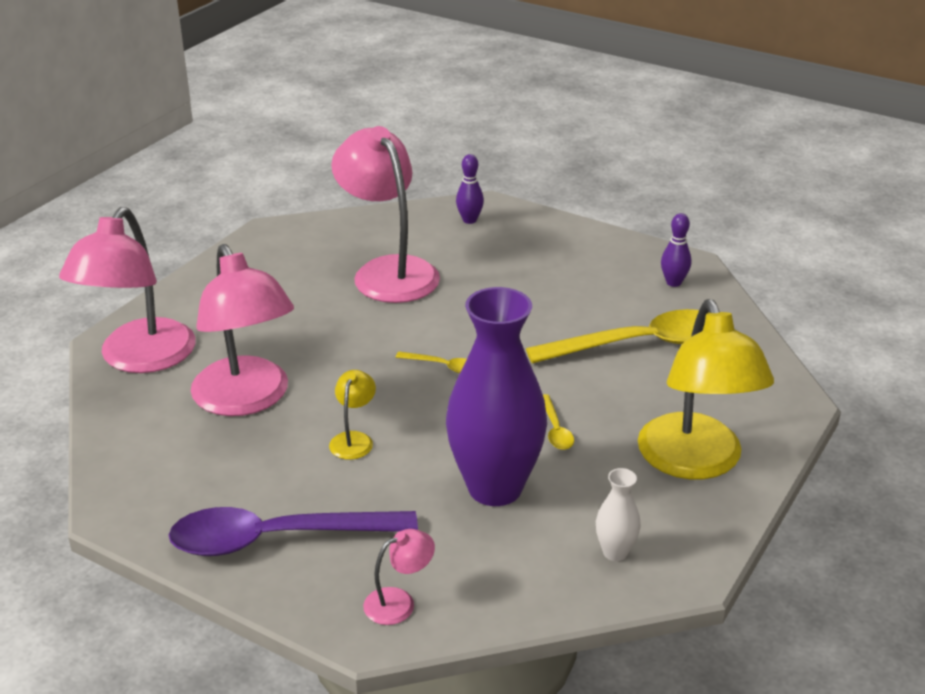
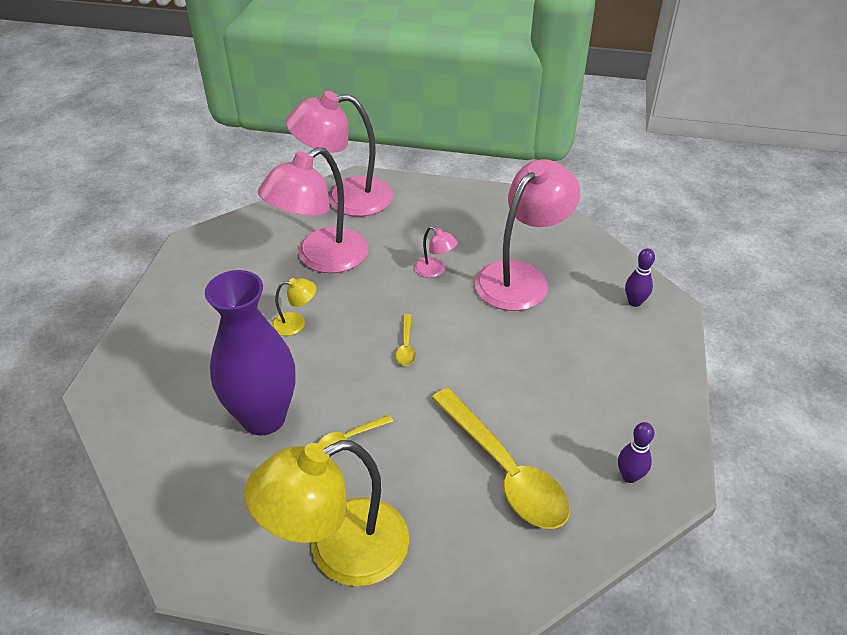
camera: 70 degrees right, 10 degrees up
(276, 539) = (180, 319): purple spoon -> none
(399, 602) = (129, 398): pink lamp -> pink lamp (435, 271)
(615, 552) = (204, 514): white vase -> none

